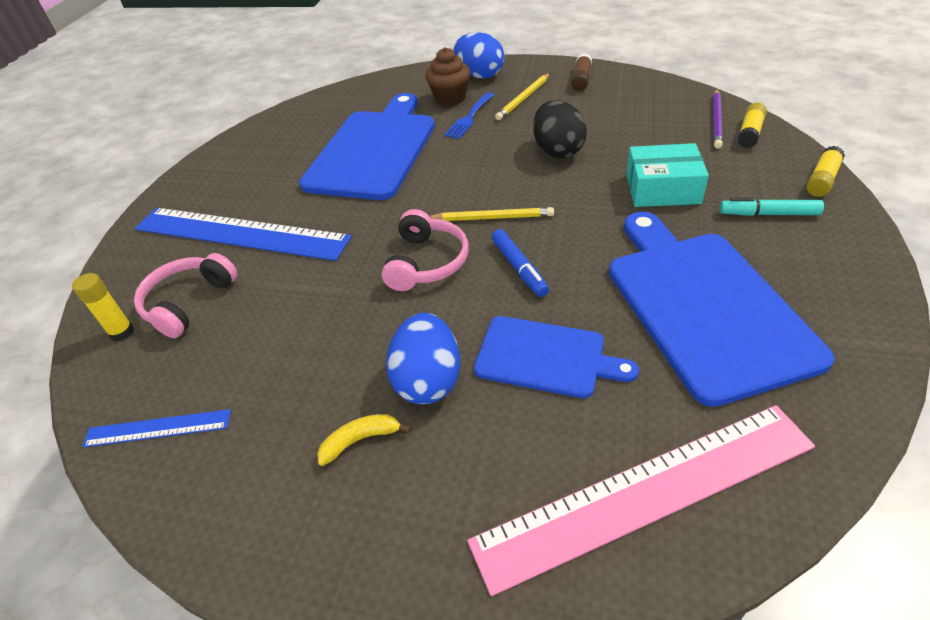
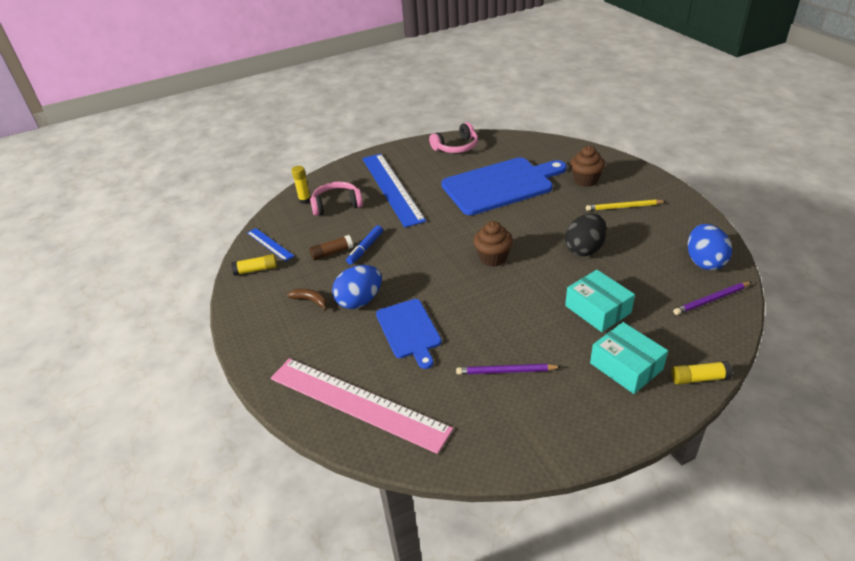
camera: 50 degrees right, 5 degrees down
(360, 440) = (311, 301): yellow banana -> brown banana
(426, 262) = (434, 256): pink headphones -> pink headphones (456, 147)
(469, 118) = (574, 198): blue fork -> none
(480, 75) = (626, 176): blue egg -> blue egg (704, 262)
(492, 217) = (493, 258): yellow pencil -> brown cupcake
(519, 268) = (463, 289): blue marker -> blue marker (365, 248)
(581, 80) = (680, 218): brown glue stick -> brown glue stick (332, 253)
(704, 305) = (506, 371): blue cutting board -> purple pencil
(750, 133) = (716, 322): yellow glue stick -> yellow glue stick (256, 270)
(768, 214) = (626, 366): turquoise marker -> turquoise box

